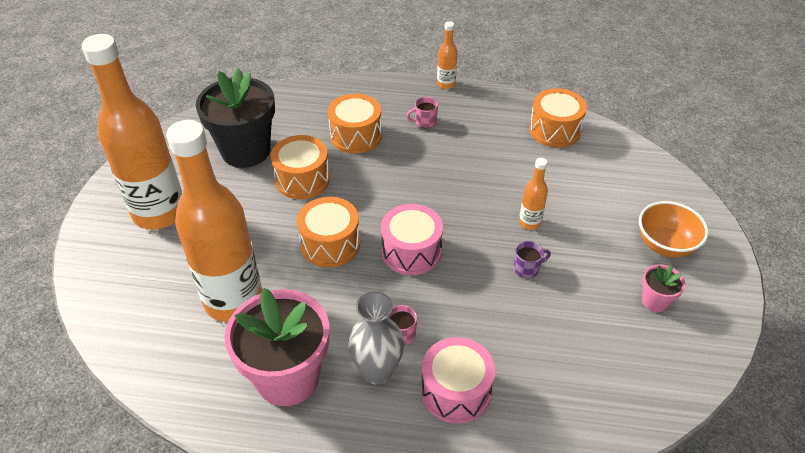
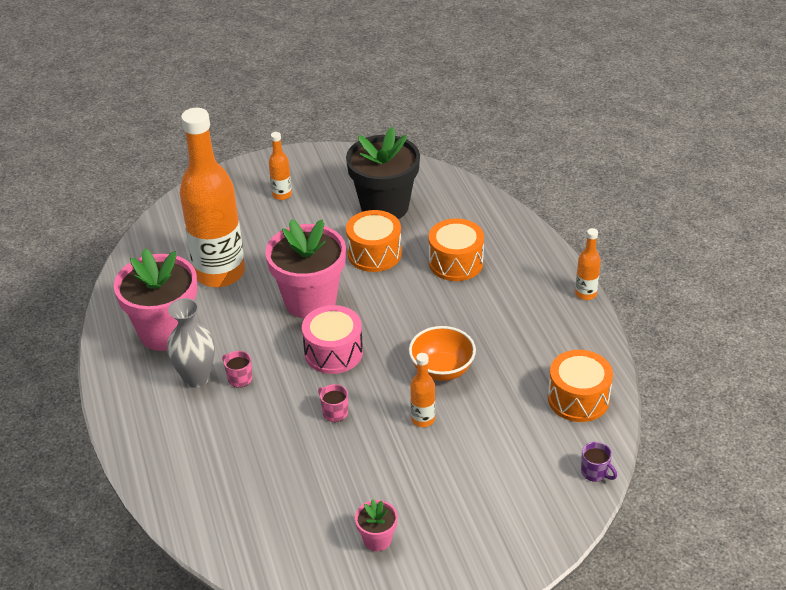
camera: 65 degrees right, 5 degrees down
(159, 213) = (282, 195): orange bottle -> orange bottle, size x0.41
(330, 244) = (310, 300): orange drum -> pink flower pot
(425, 122) = (513, 300): pink mug -> pink mug (334, 412)
(456, 391) = (201, 430): pink drum -> none
(527, 269) = (361, 435): purple mug -> purple mug (595, 472)
(665, 245) = (461, 531): orange bowl -> orange bowl (442, 370)

